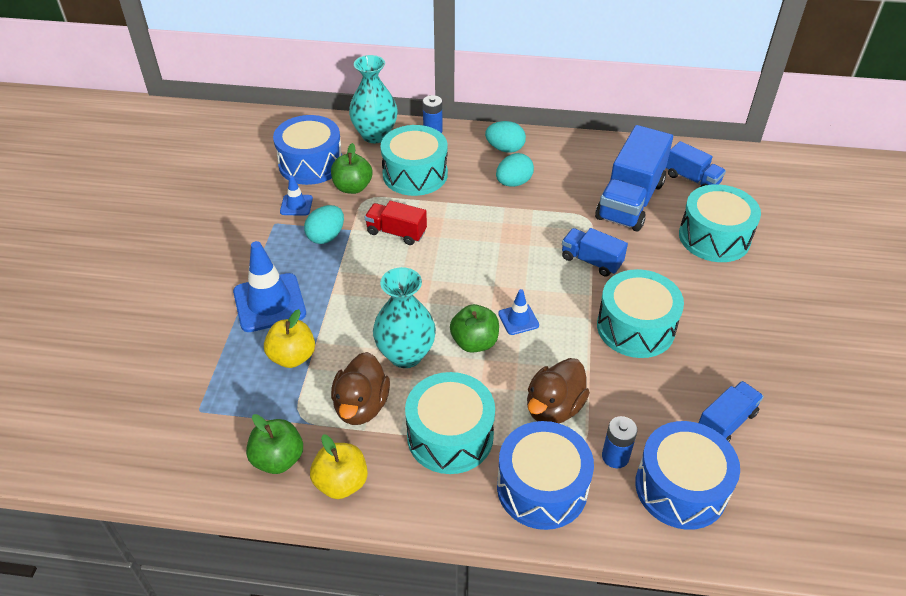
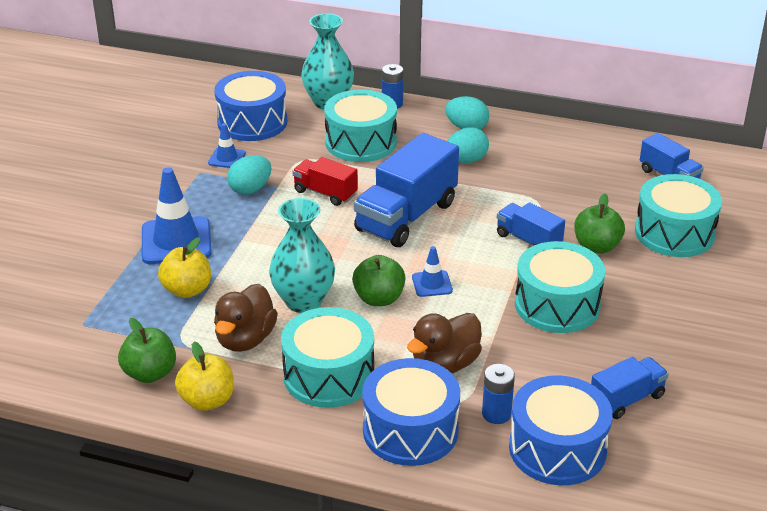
camera: 10 degrees right, 10 degrees down
(352, 187) = (290, 148): green apple -> green apple (596, 247)
(630, 200) = (591, 189): blue truck -> blue truck (406, 217)

